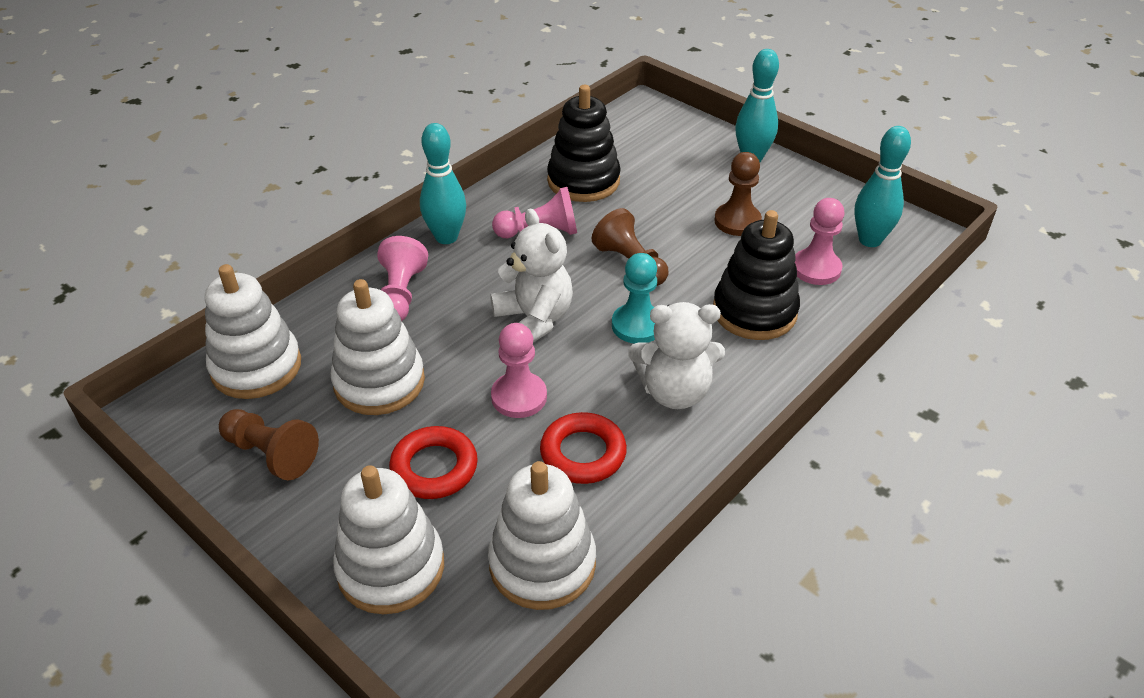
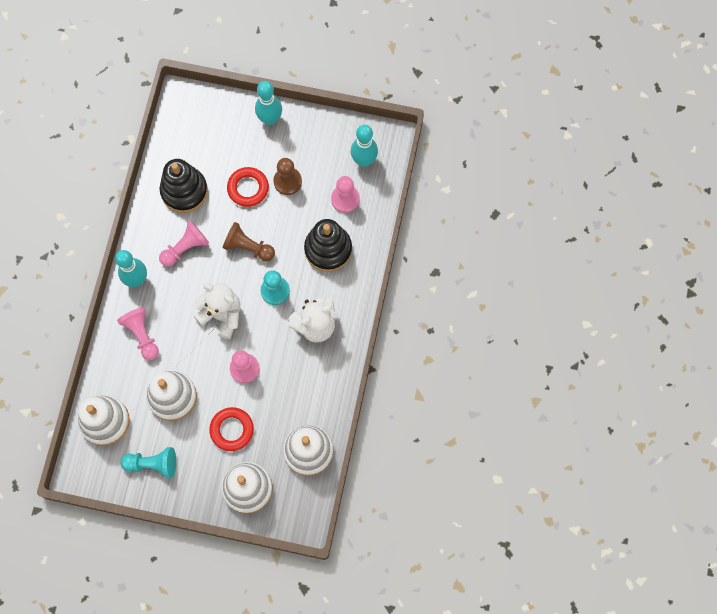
camera: 30 degrees left, 30 degrees up
(271, 454) = (152, 464): brown pawn -> turquoise pawn
(583, 453) = (293, 385): red ring -> red ring (248, 188)

